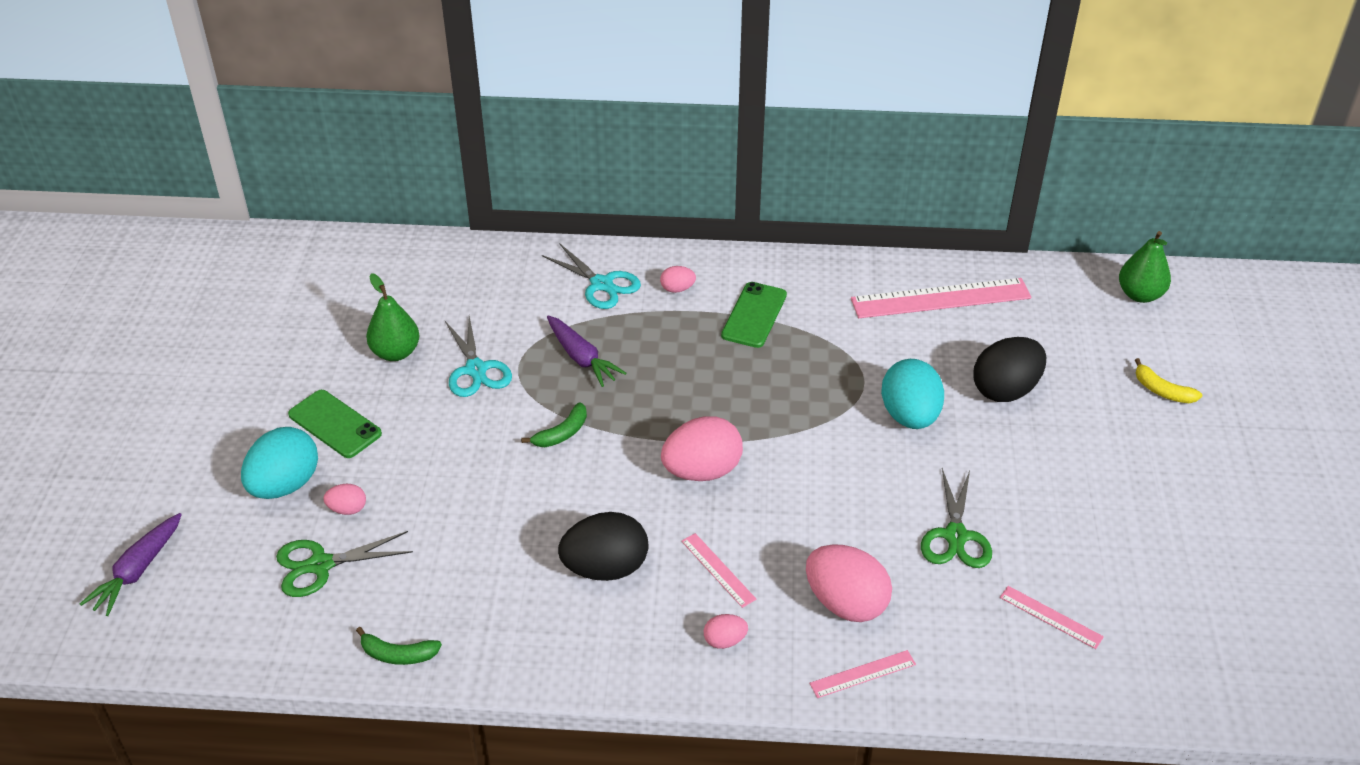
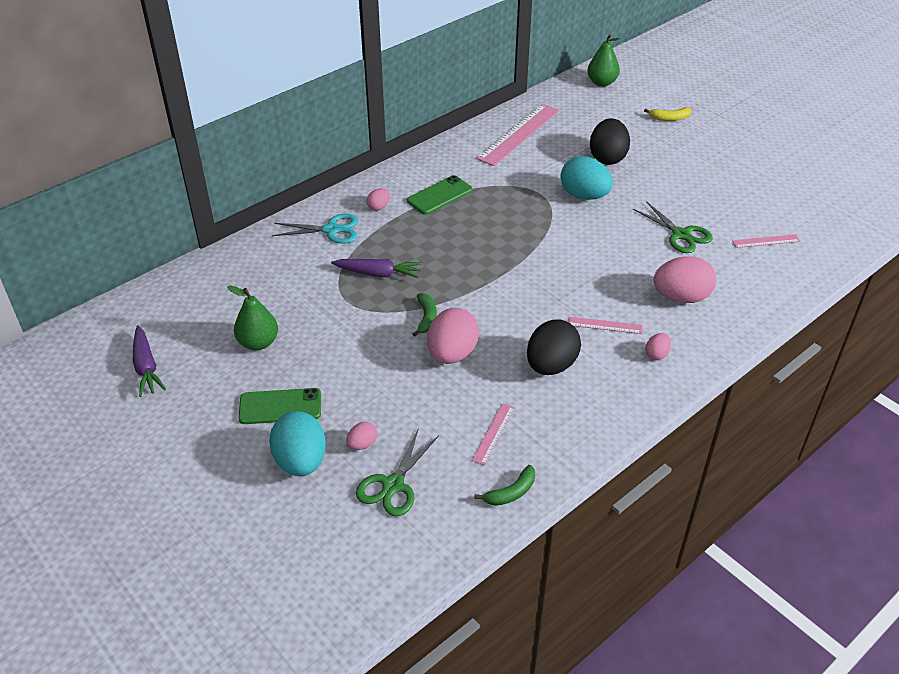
camera: 45 degrees left, 0 degrees up
(138, 570) = (277, 582): purple carrot -> purple carrot (146, 367)
(476, 370) = (325, 319): turquoise scissors -> none
(702, 471) = (527, 286): pink egg -> pink egg (452, 354)
(754, 315) = (440, 195): green phone -> green phone turned 75 degrees clockwise
(862, 674) = (733, 322): pink ruler -> pink ruler (493, 433)

